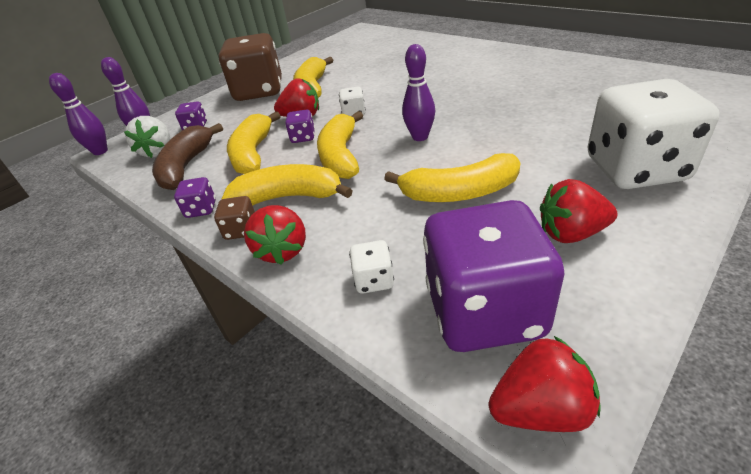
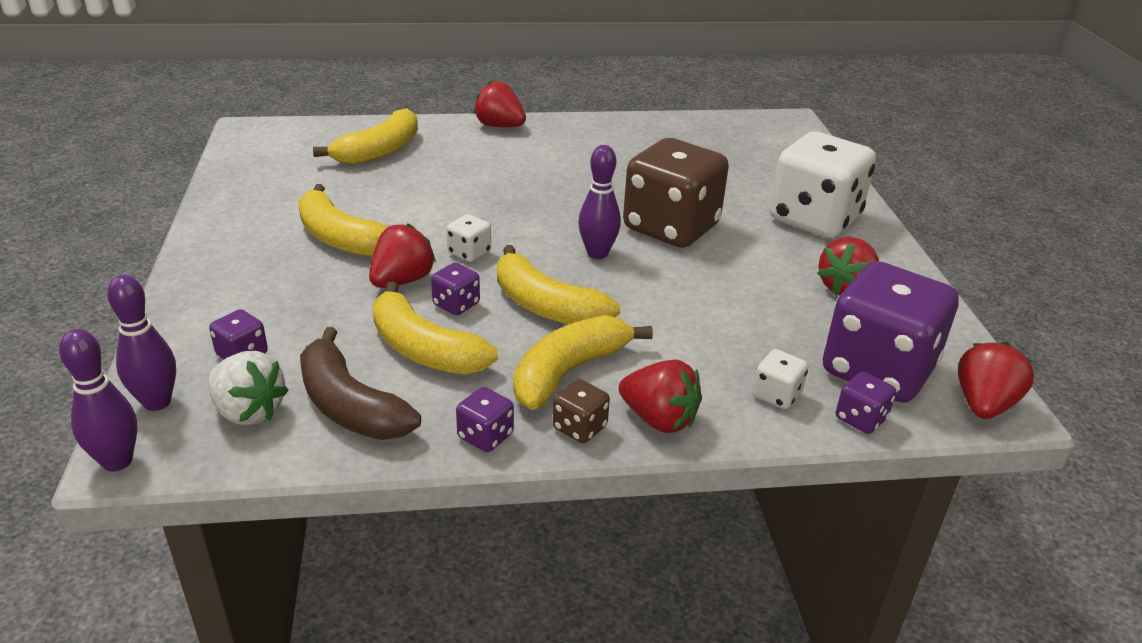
camera: 55 degrees left, 5 degrees down
(259, 91) = (252, 269): brown dice -> brown dice (671, 227)
(403, 338) = (860, 419): none -> purple dice
(459, 193) = (723, 292): yellow banana -> yellow banana (379, 151)
(487, 49) = (499, 126): none -> red strawberry

